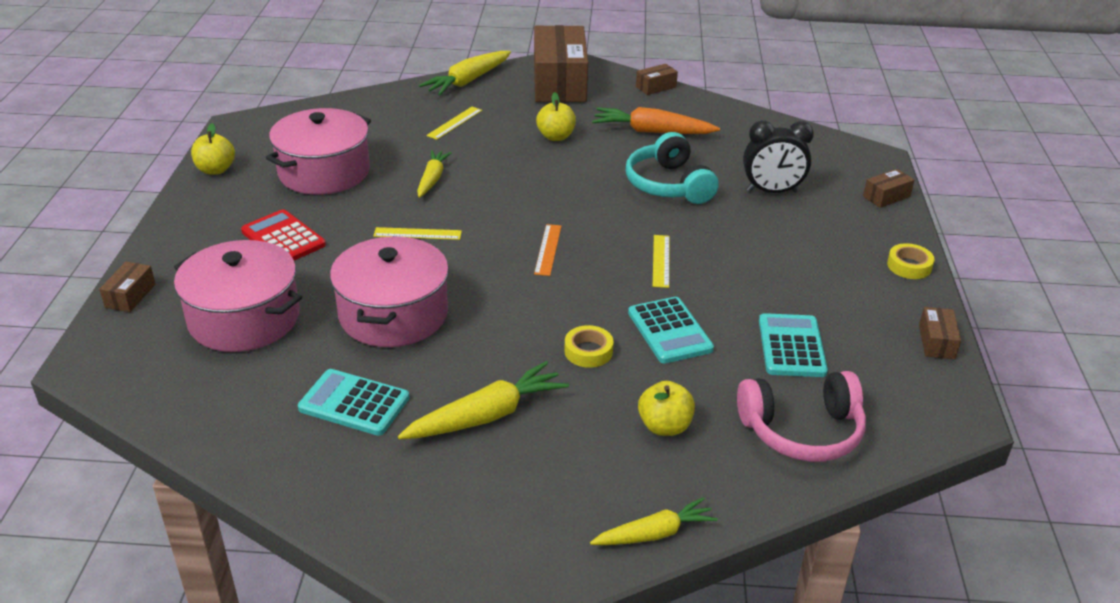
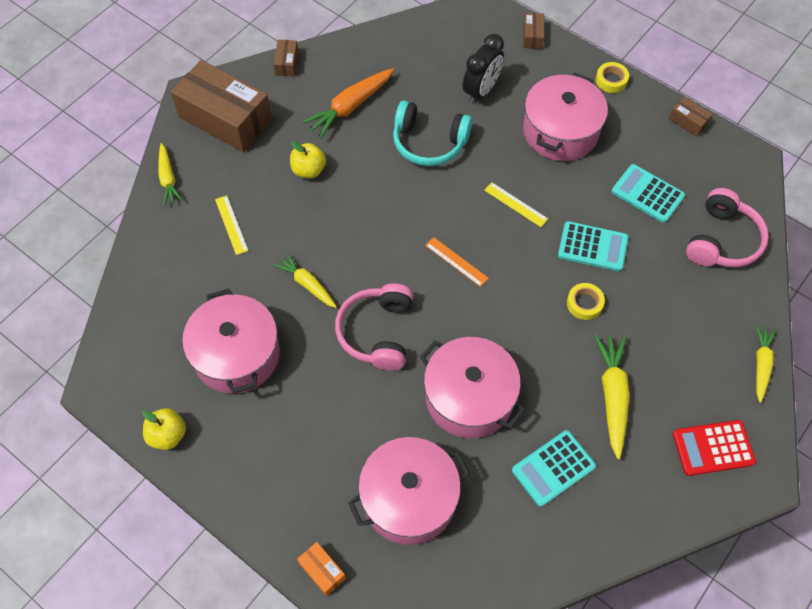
camera: 55 degrees left, 25 degrees up
(130, 296) = (322, 571): brown box -> orange box
(283, 238) = (317, 427): red calculator -> red calculator (713, 448)
(417, 233) = (377, 332): yellow ruler -> pink headphones
(468, 81) = (168, 179): yellow carrot -> yellow carrot, size x0.65
(664, 426) = (678, 306): yellow apple -> none
(791, 256) = (560, 131): none -> pink pot

